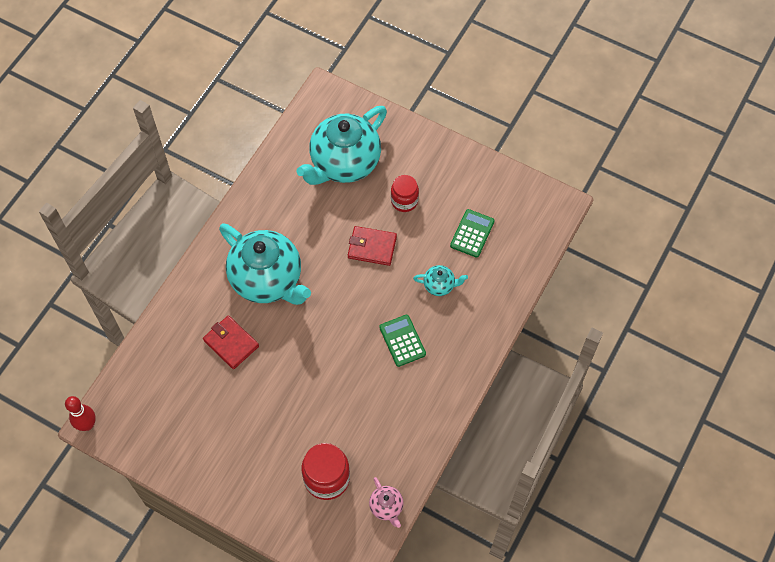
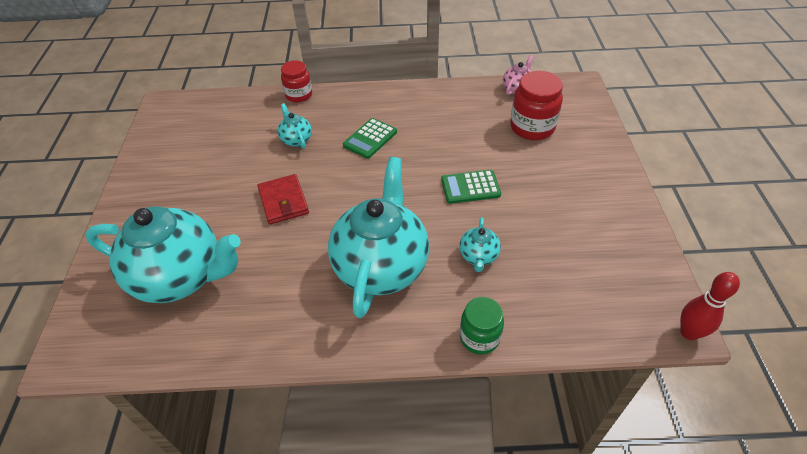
camera: 120 degrees left, 15 degrees down
(176, 304) = (479, 337): none -> green jar
(231, 343) = (478, 256): red wallet -> turquoise teapot
(404, 201) = (211, 202): red jar -> red jar (299, 95)
(472, 233) = (225, 142): green calculator -> green calculator (470, 187)

